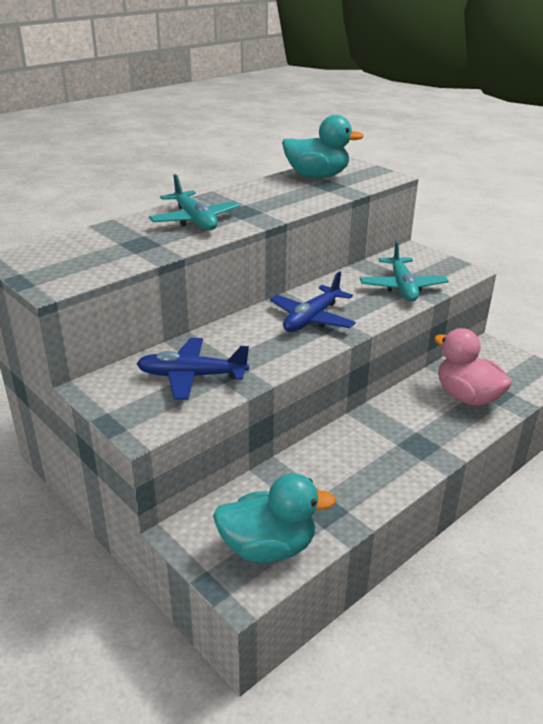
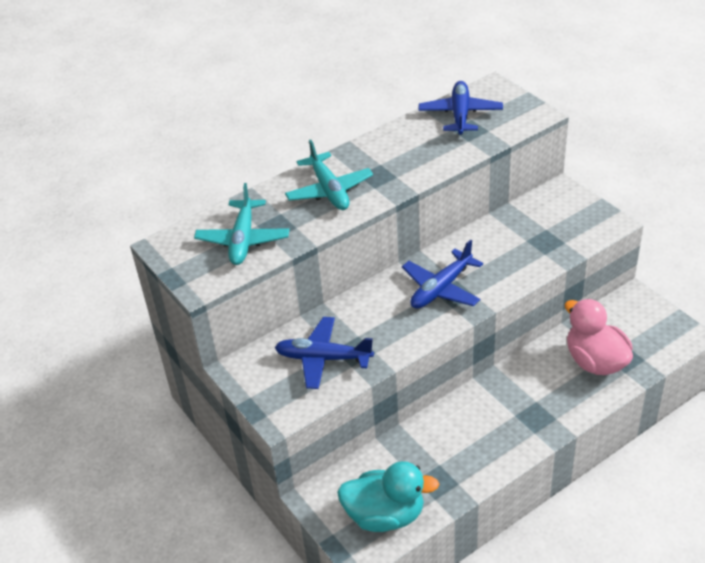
camera: 10 degrees right, 10 degrees up
(317, 176) = (460, 115): turquoise duck -> blue plane
(402, 287) = (539, 246): turquoise plane -> turquoise plane (243, 240)

